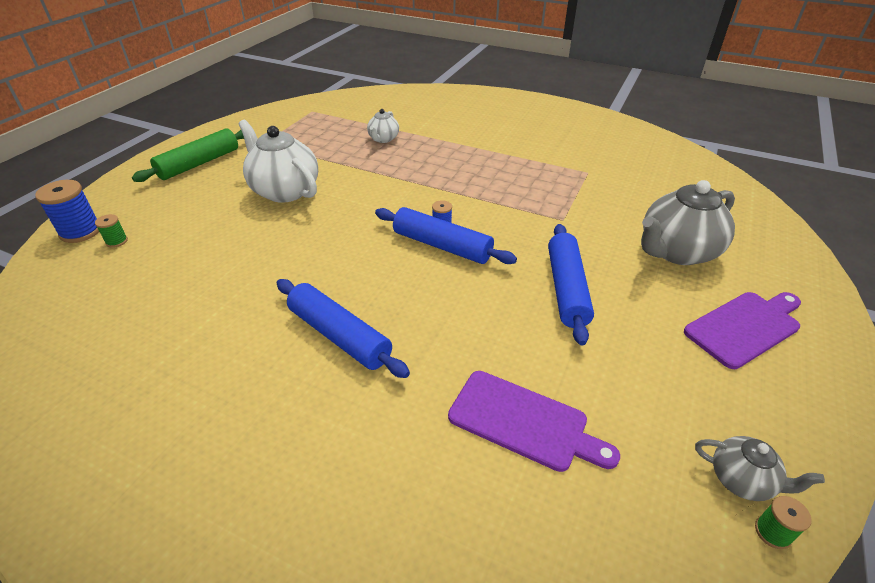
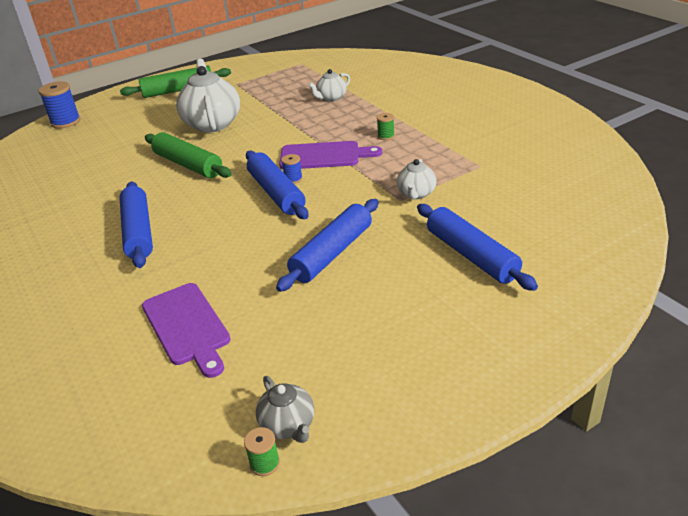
camera: 35 degrees right, 5 degrees down
(116, 241) = (78, 133): green spool -> green spool (386, 136)
(309, 242) = (188, 165): none -> green rolling pin
(568, 210) = (416, 194): none -> white teapot
(676, 252) = (471, 255): grey teapot -> blue rolling pin
(745, 327) = (448, 333): purple cutting board -> purple cutting board (324, 156)

